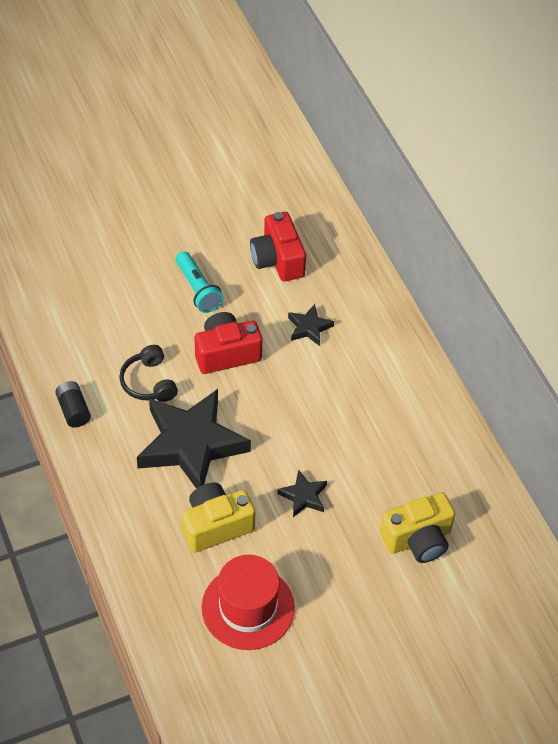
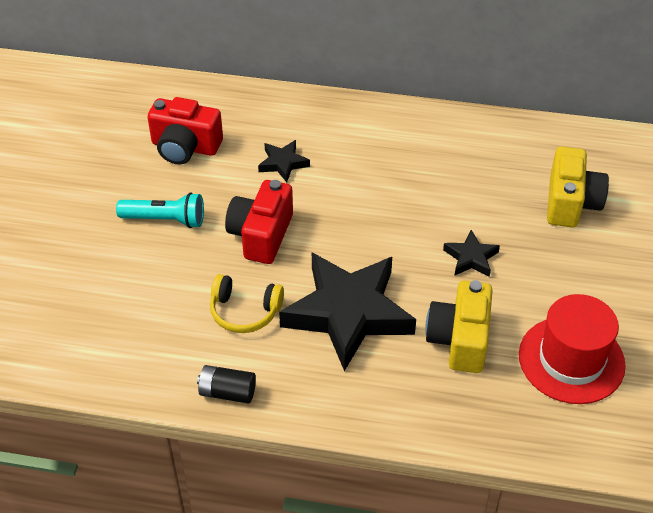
camera: 55 degrees left, 5 degrees down
(149, 382) = (245, 311): black headphones -> yellow headphones

